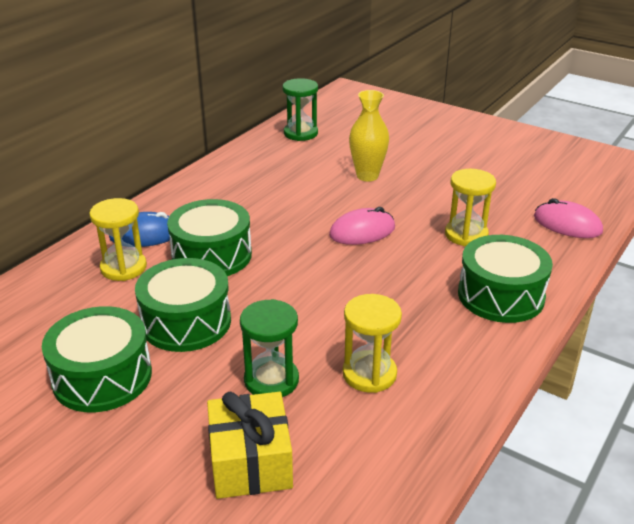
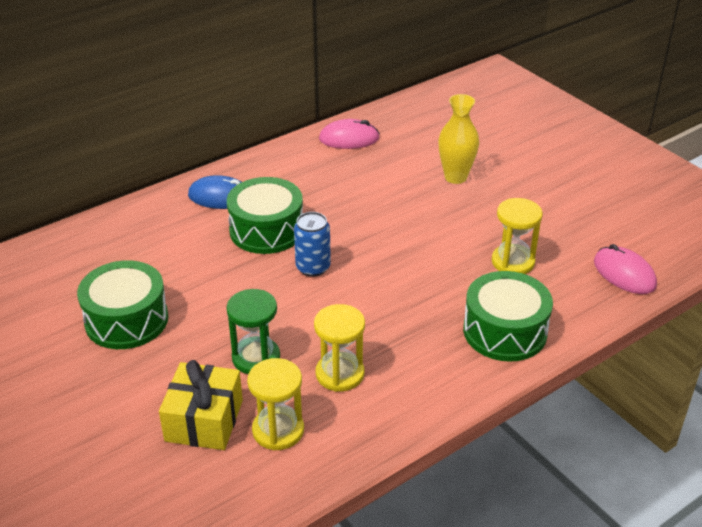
camera: 20 degrees right, 5 degrees up
(123, 268) = (187, 225): yellow hourglass -> yellow hourglass (278, 430)
(186, 322) = (214, 288): green drum -> none
(280, 279) = (313, 267): none -> blue can
(300, 133) = (418, 115): green hourglass -> none
(362, 231) = (415, 236): pink mouse -> pink mouse (349, 138)

